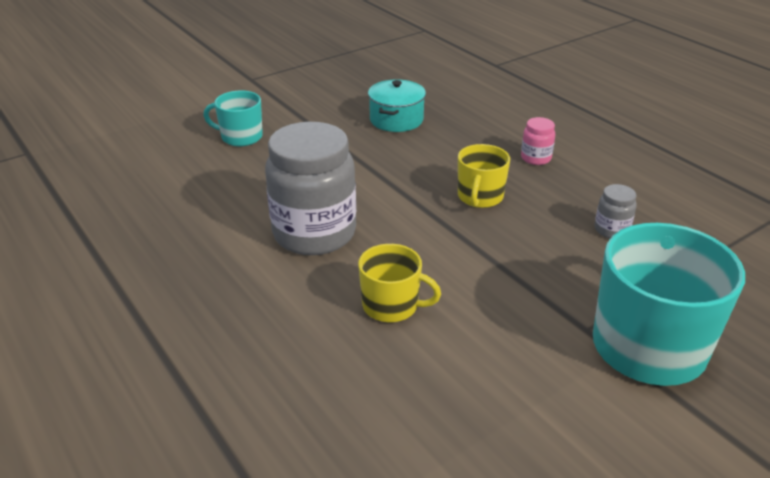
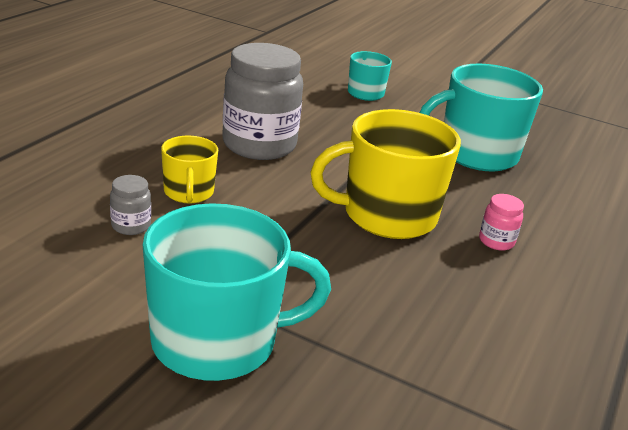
camera: 60 degrees right, 5 degrees down
(396, 120) = (476, 154): turquoise pot -> turquoise mug
(480, 197) = (387, 215): yellow mug -> yellow mug, size x1.89
(611, 230) = (403, 304): grey jar -> grey jar (131, 226)

